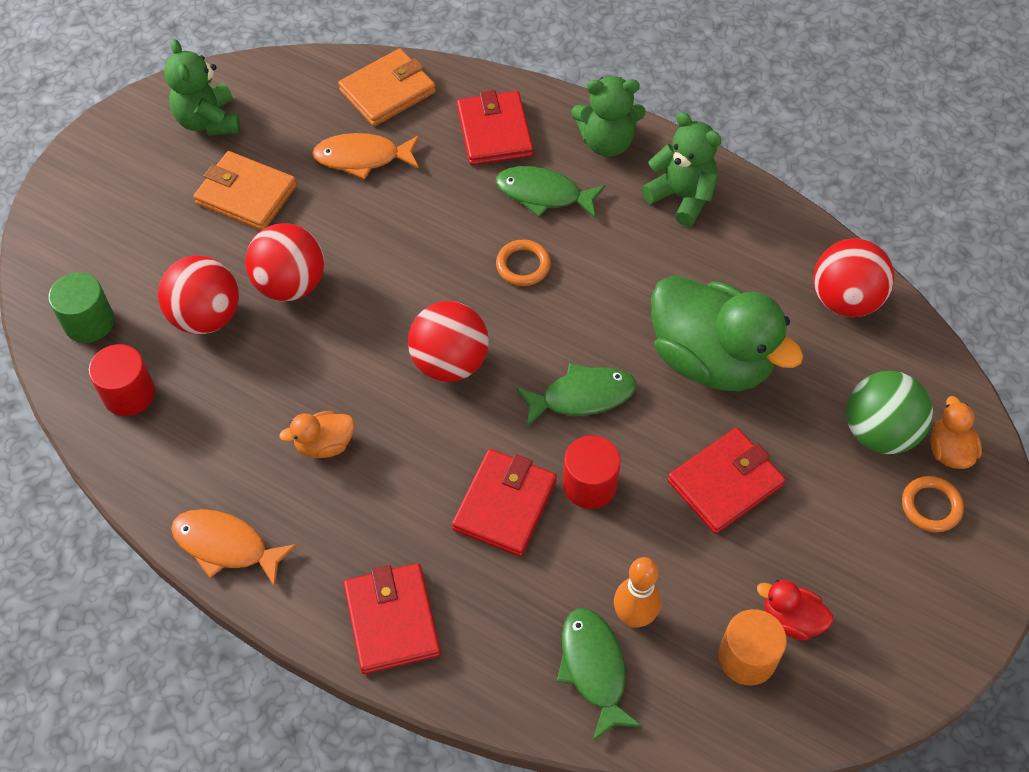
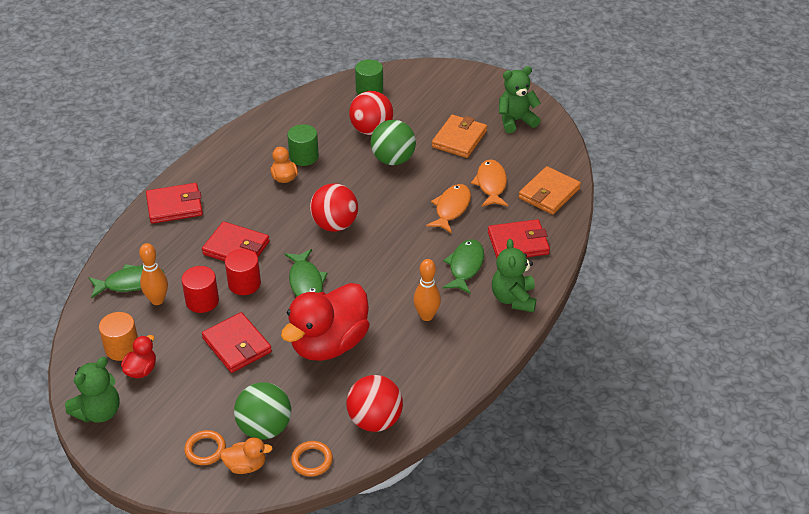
camera: 90 degrees right, 15 degrees down
(129, 394) = (323, 108): red cylinder -> red cylinder (202, 301)
(226, 546) = (228, 147): orange fish -> orange fish (451, 208)
(269, 417) = (304, 156): none -> green cylinder
(290, 284) = (393, 160): red ball -> green ball
(387, 91) = (549, 193): orange wallet -> orange wallet turned 75 degrees clockwise
(523, 265) = (406, 256): orange ring -> orange ring (312, 460)
(646, 241) = (426, 316): none -> orange bowling pin
(682, 197) = (466, 336): green teddy bear -> green teddy bear (99, 412)
(711, 359) = (329, 344): green duck -> red duck

